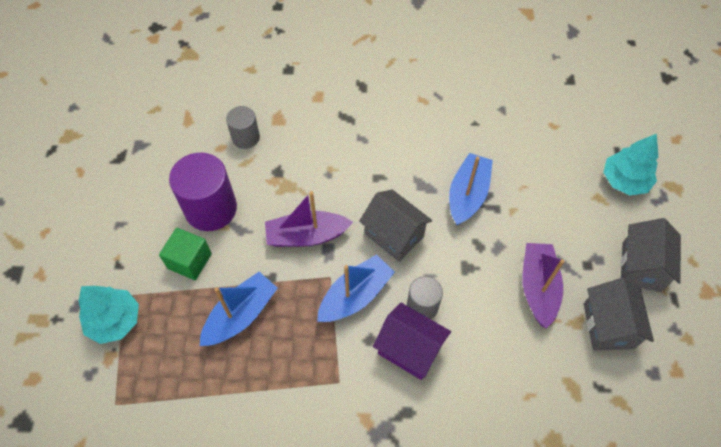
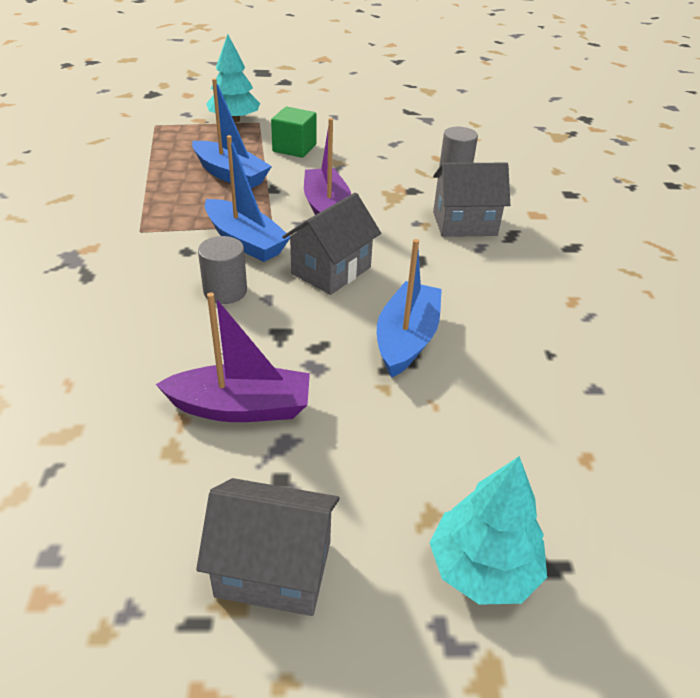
camera: 85 degrees right, 20 degrees down
(211, 208) = (357, 155): purple cylinder -> none
(409, 349) = (166, 279): purple house -> none
(467, 195) = (406, 339): blue boat -> blue boat turned 90 degrees counterclockwise
(608, 326) = (157, 495): grey house -> grey house (464, 223)

